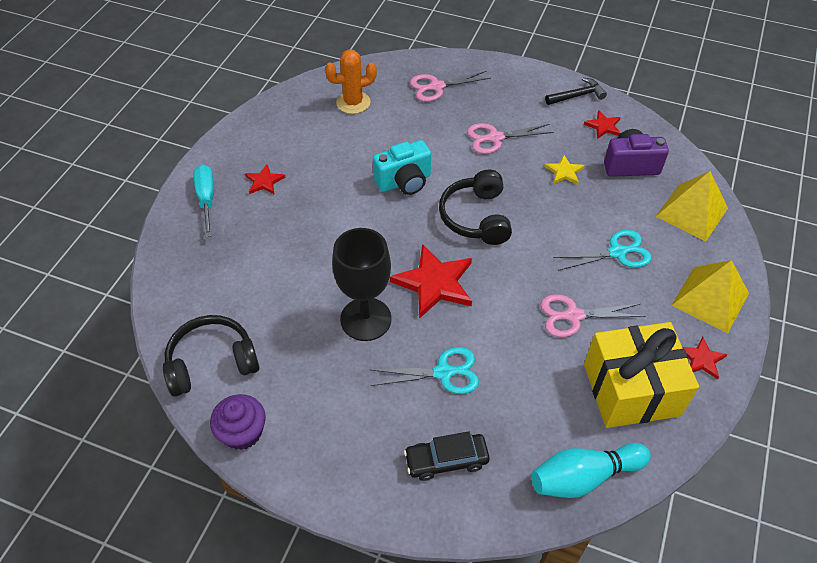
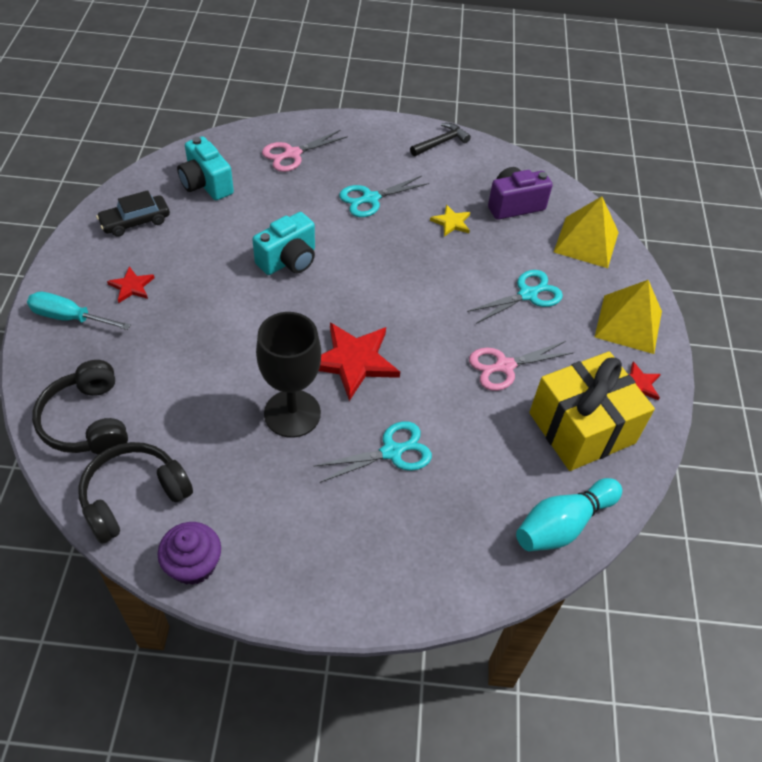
camera: 20 degrees left, 0 degrees up
(206, 199) = (70, 318): turquoise screwdriver -> turquoise screwdriver turned 45 degrees counterclockwise
(353, 102) = (206, 184): orange cactus -> turquoise camera
(446, 460) = (422, 541): black car -> black car (135, 221)
(476, 217) = (376, 284): black headphones -> black headphones (87, 421)
(495, 138) = (370, 199): pink scissors -> turquoise scissors
(603, 126) = (476, 170): red star -> none

